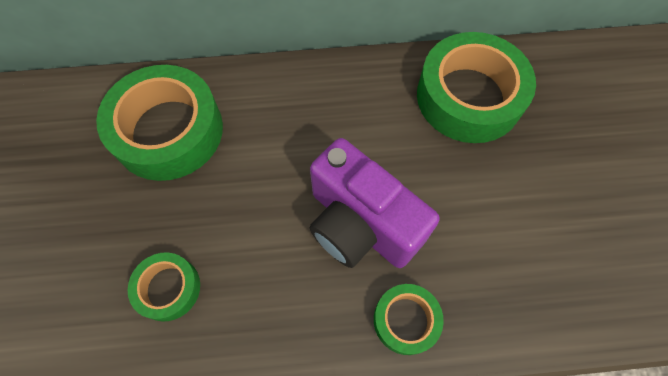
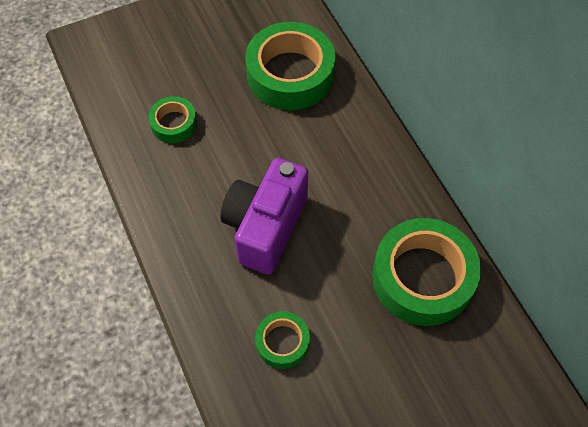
camera: 70 degrees right, 5 degrees down
(406, 320) = (201, 279): green tape -> green tape (282, 342)

